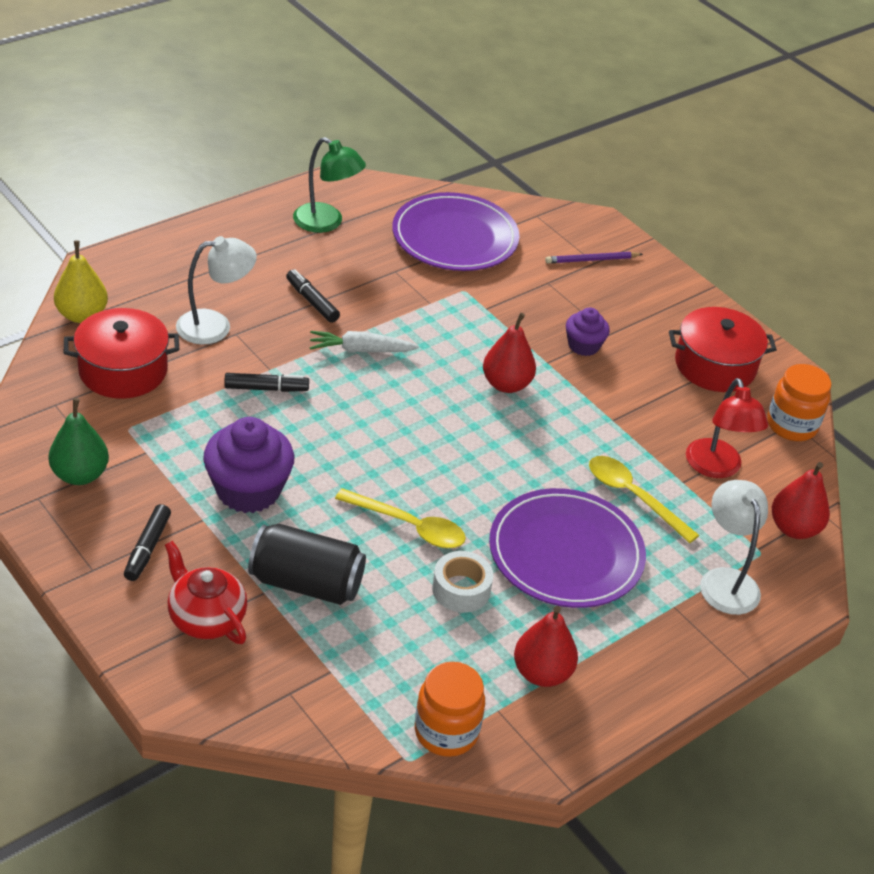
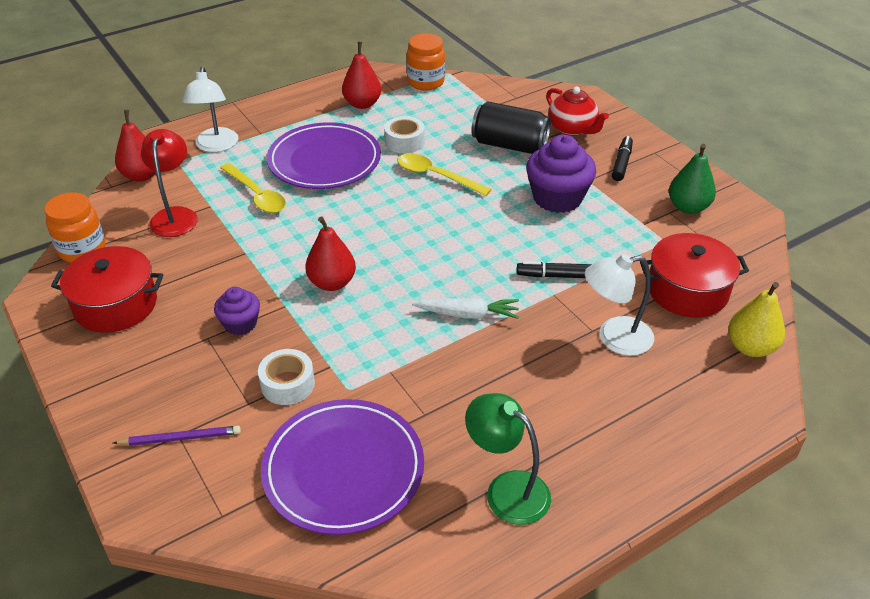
camera: 170 degrees left, 0 degrees up
(312, 301) = (518, 369): black marker -> none
(519, 295) = (287, 384): none -> white tape

